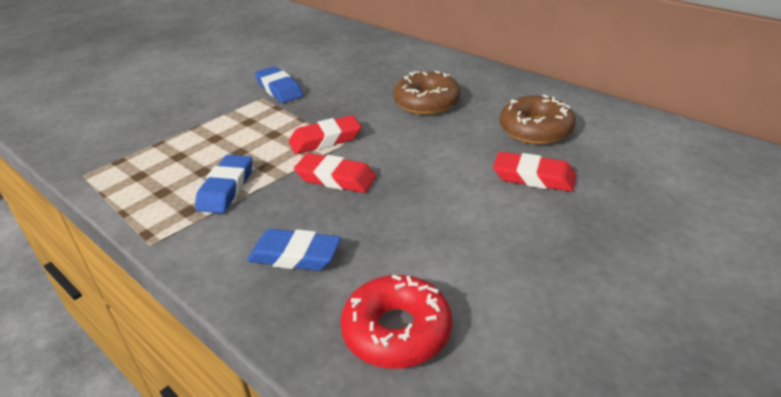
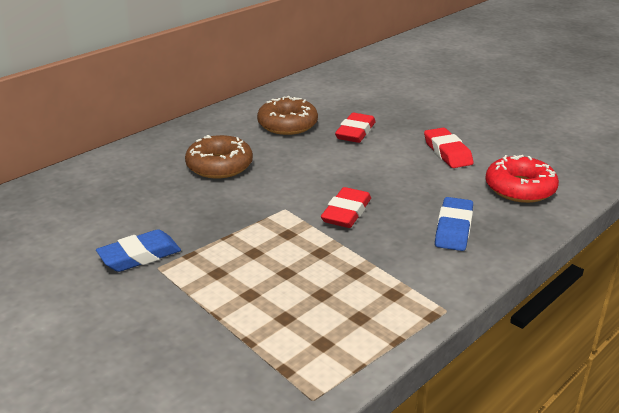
camera: 90 degrees left, 5 degrees down
(226, 189) = (356, 274): blue eraser -> none
(325, 140) = (276, 220): red eraser -> red eraser (447, 152)

